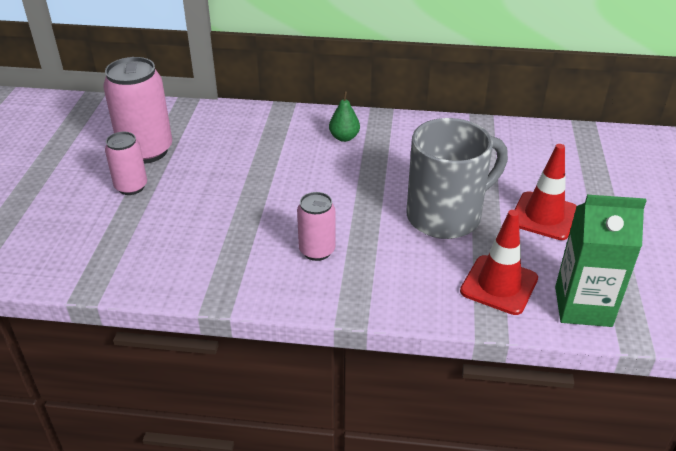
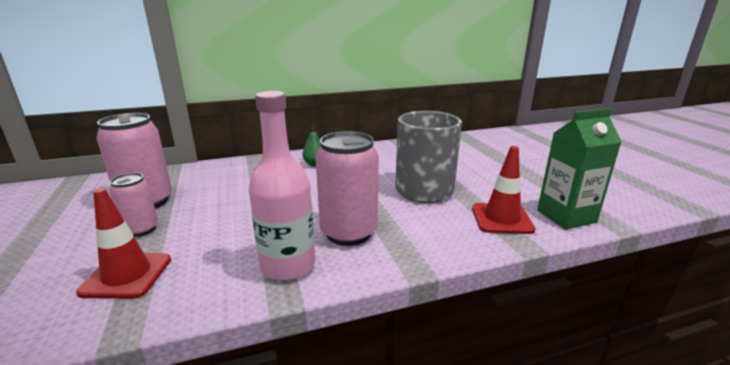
camera: 25 degrees left, 15 degrees down
(238, 271) = (288, 265): none -> pink bottle
(317, 251) = (348, 233): pink can -> pink can, size x1.72
(544, 216) = (486, 176): red traffic cone -> red traffic cone (127, 275)

